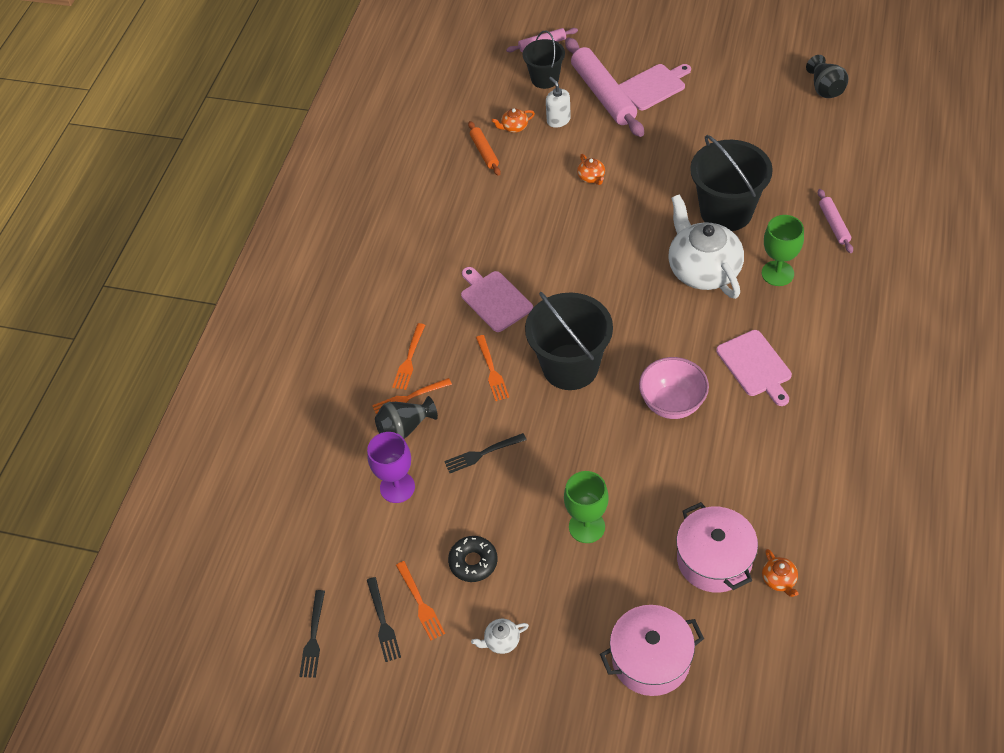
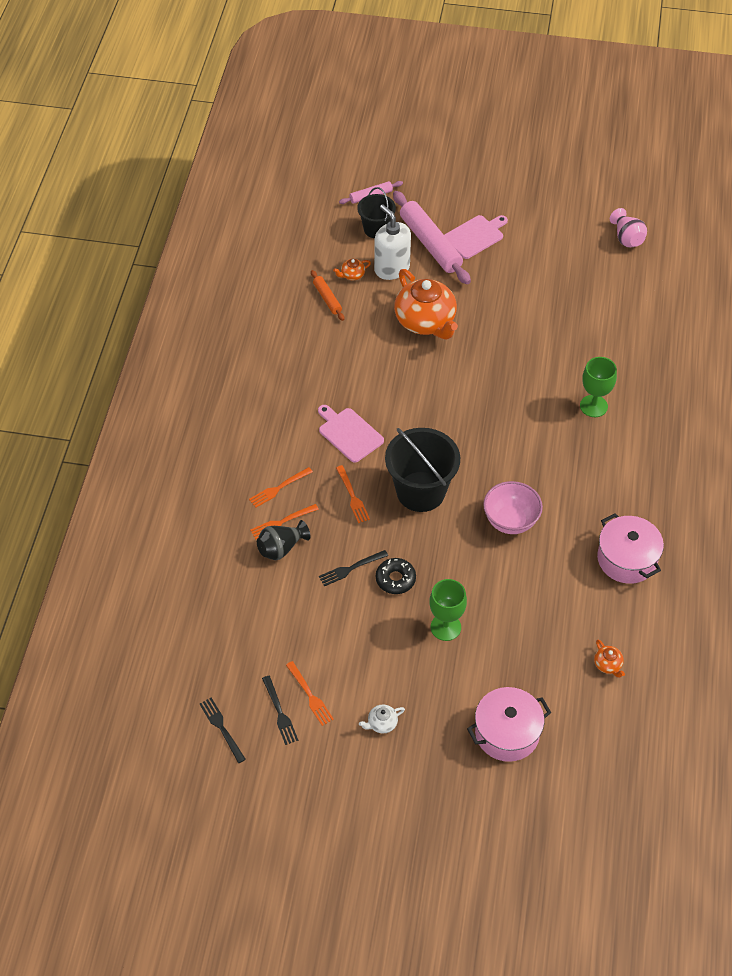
camera: 10 degrees left, 0 degrees up
(313, 638) = (221, 728): black fork -> black fork turned 150 degrees clockwise
(397, 487) = (280, 599): purple goblet -> none
(409, 359) = (278, 488): orange fork -> orange fork turned 45 degrees clockwise
(473, 562) = (352, 660): black donut -> black donut (395, 579)
(558, 120) = (392, 268): white soap dispenser -> white soap dispenser, size x1.68
(591, 177) = (426, 321): orange teapot -> orange teapot, size x2.49
(703, 270) = (529, 404): white teapot -> none
(714, 559) = (553, 650): pink pot -> pink pot (626, 559)
(726, 212) = (546, 351): black bucket -> none
(755, 366) = (579, 487): pink cutting board -> none
(825, 89) = (627, 238): black vase -> pink vase
(834, 224) = (639, 362): pink rolling pin -> none

